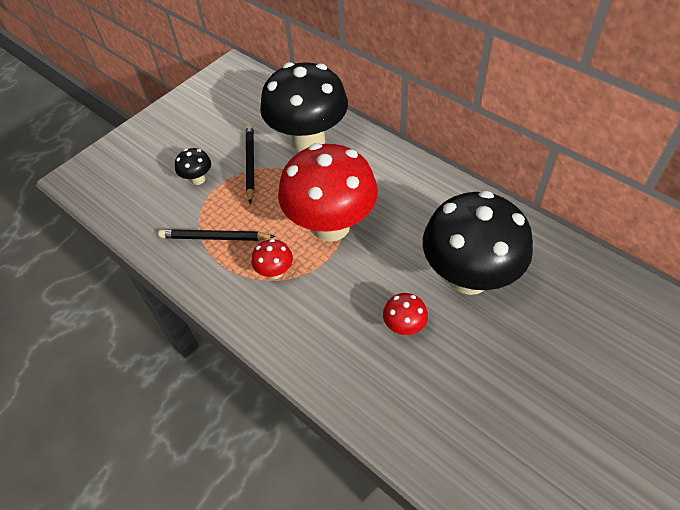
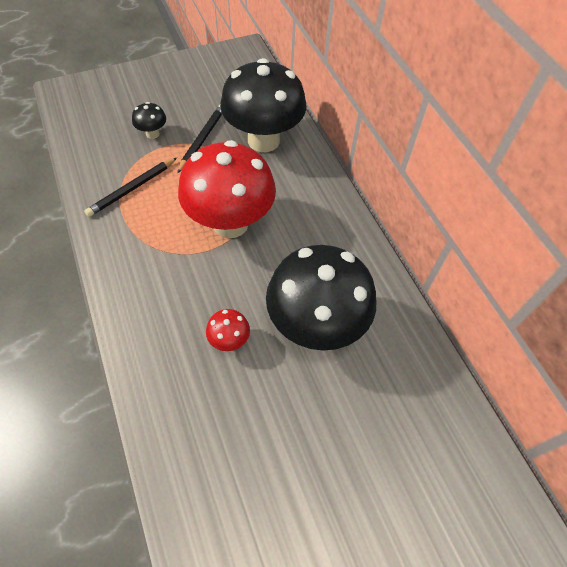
camera: 20 degrees right, 5 degrees up
(214, 238) = (132, 189): black pencil -> black pencil turned 75 degrees counterclockwise
(275, 272) = (158, 241): red mushroom -> none

